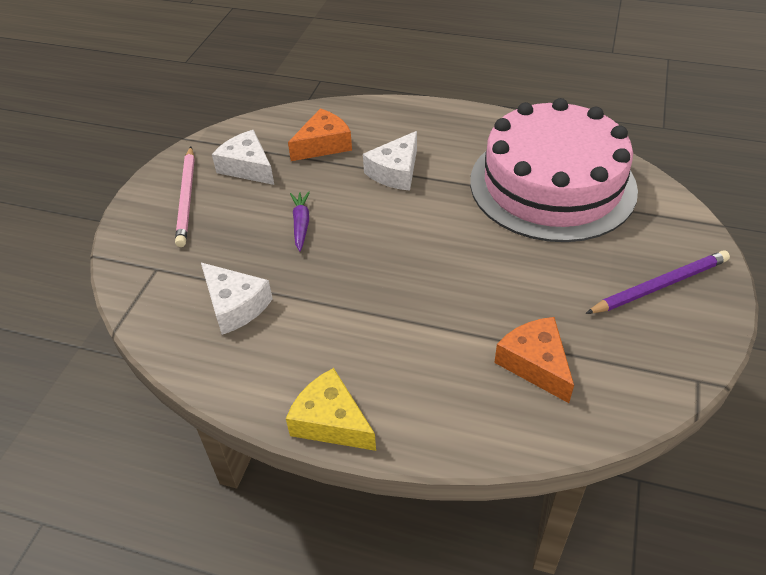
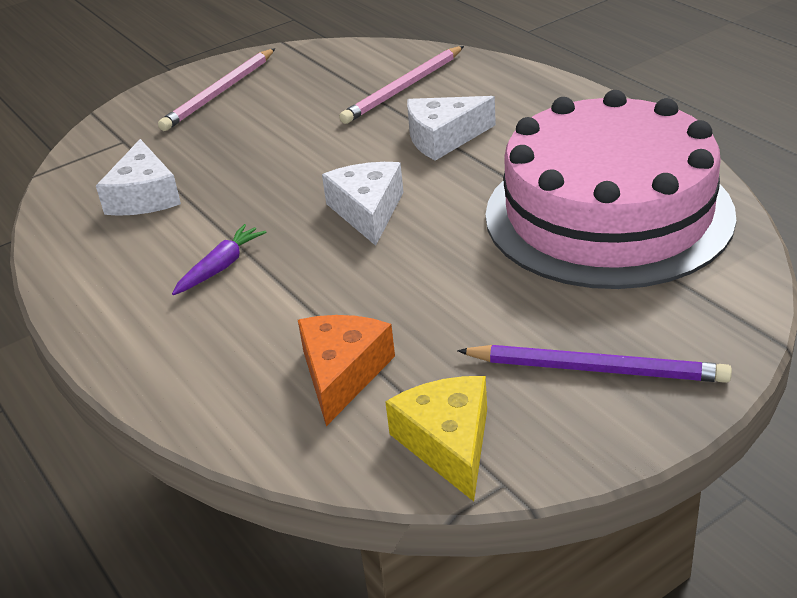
camera: 40 degrees right, 10 degrees down
(247, 167) = (305, 85): white cheese -> white cheese (367, 211)
(301, 224) = (288, 151): purple carrot -> purple carrot (221, 267)
(323, 145) = (403, 88): orange cheese -> pink pencil
(331, 421) = (95, 325): yellow cheese -> yellow cheese (448, 443)

